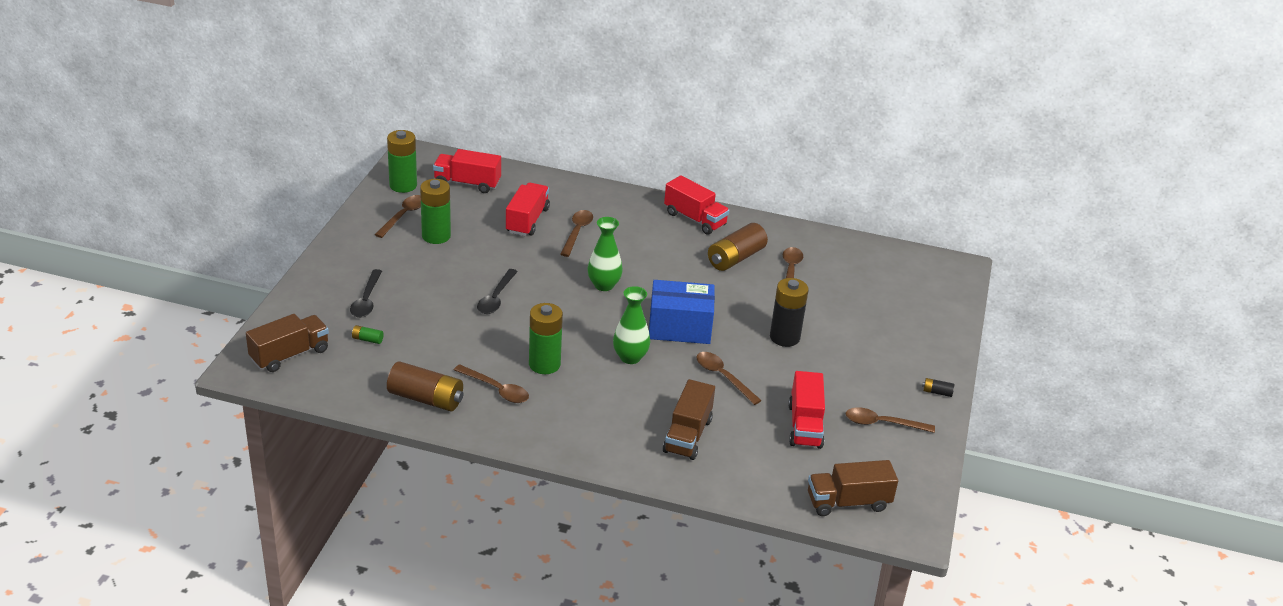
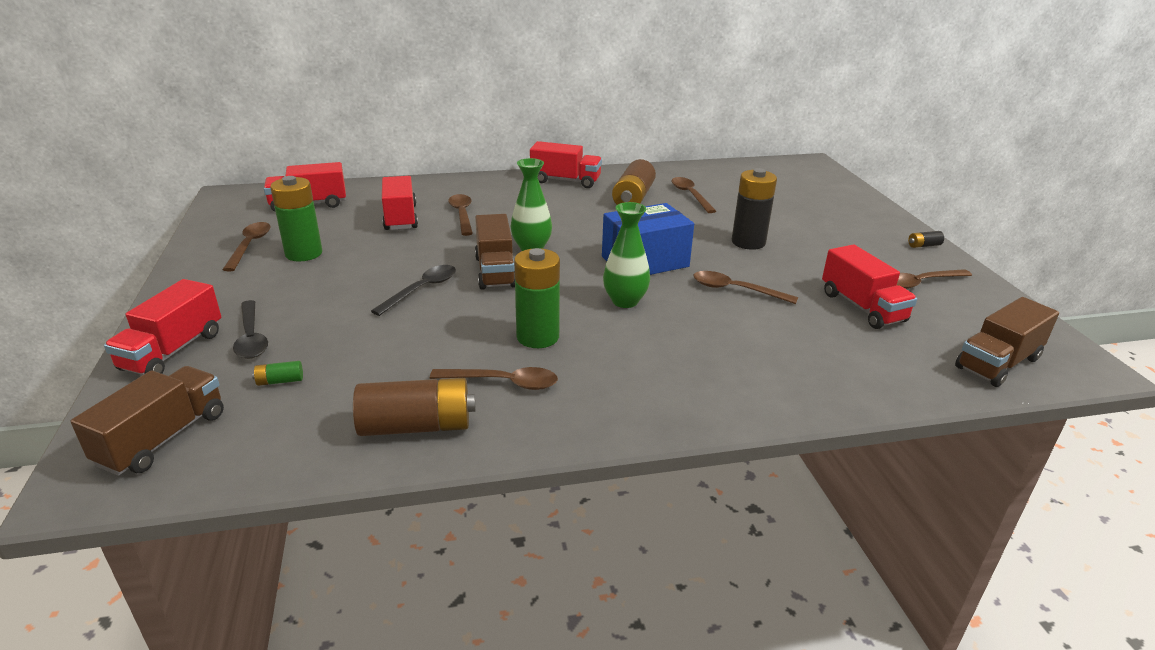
camera: 25 degrees left, 5 degrees down
(317, 294) = (173, 351): none -> red truck
(403, 185) = (232, 221): green battery -> none
(496, 298) = (422, 290): black spoon -> black spoon turned 135 degrees counterclockwise
(687, 435) = (769, 355): brown truck -> brown truck (495, 271)

